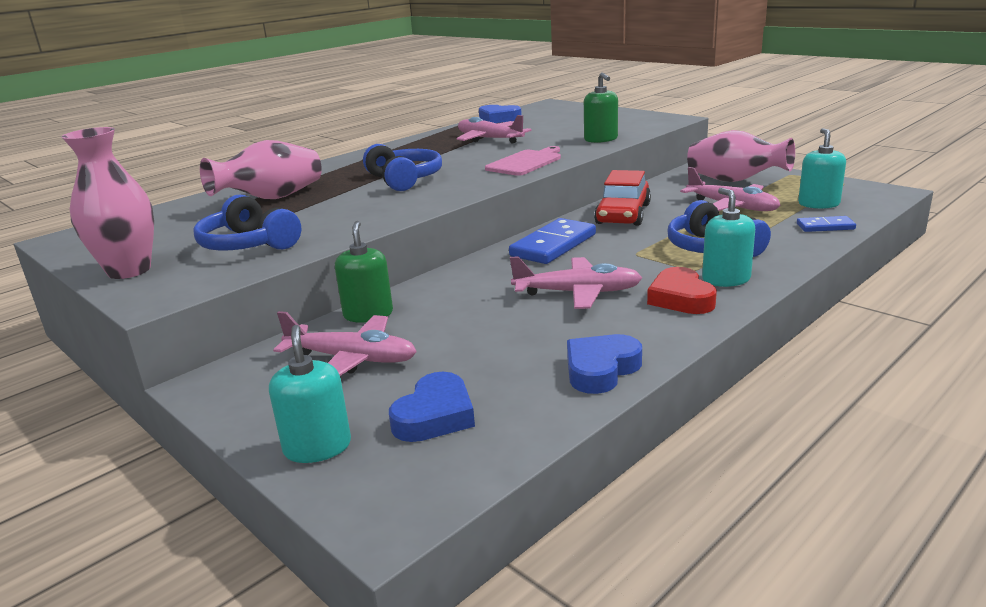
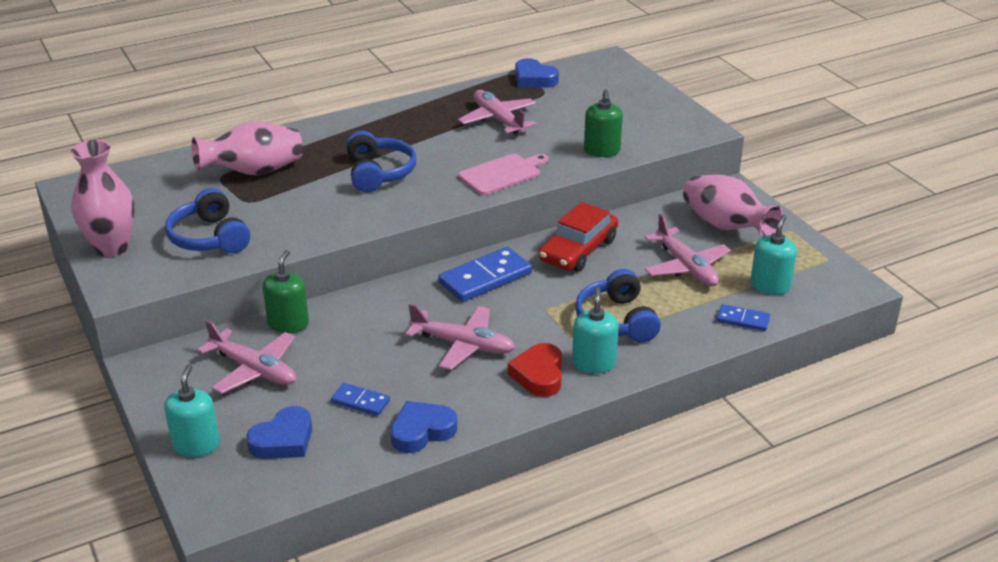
camera: 15 degrees right, 10 degrees up
(504, 359) = (360, 401): none -> blue domino

